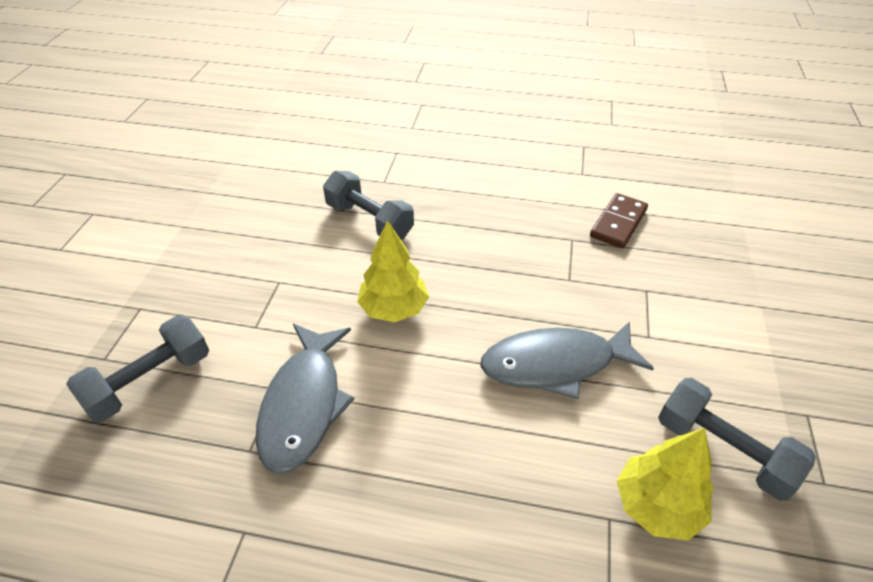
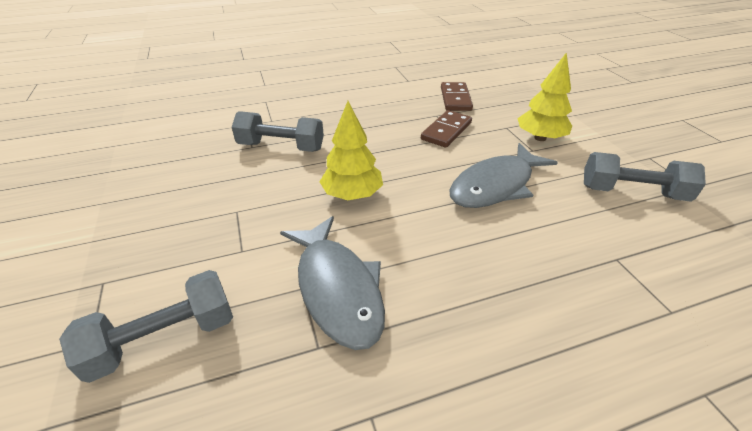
camera: 30 degrees left, 5 degrees down
(150, 382) = (164, 339): grey dumbbell -> grey dumbbell turned 45 degrees clockwise
(564, 267) = (446, 131): none -> brown domino
(657, 505) = (633, 238): yellow tree -> yellow tree (540, 138)

